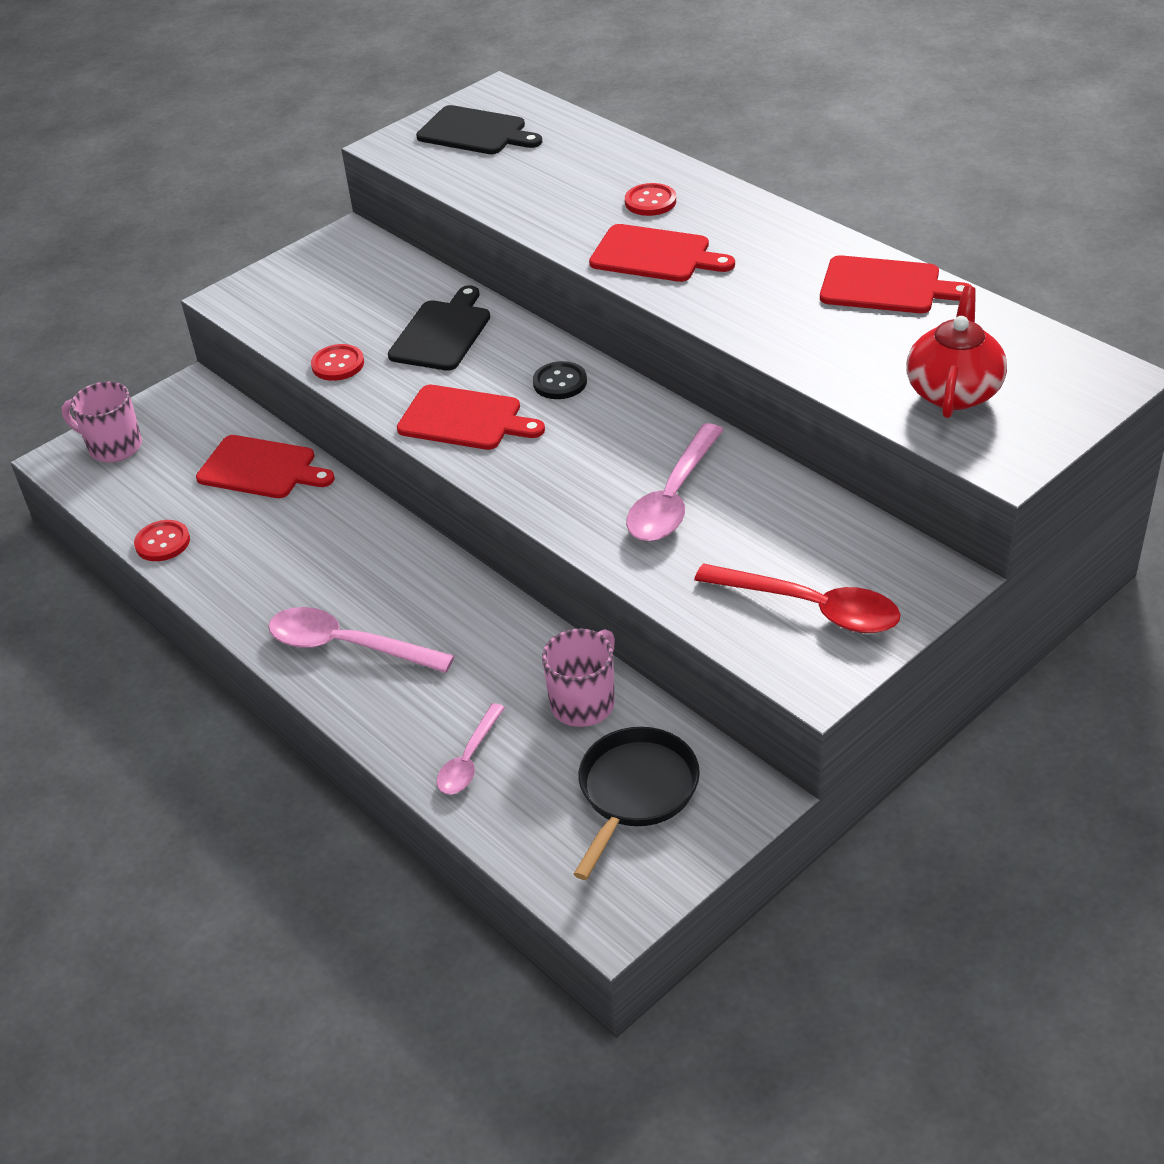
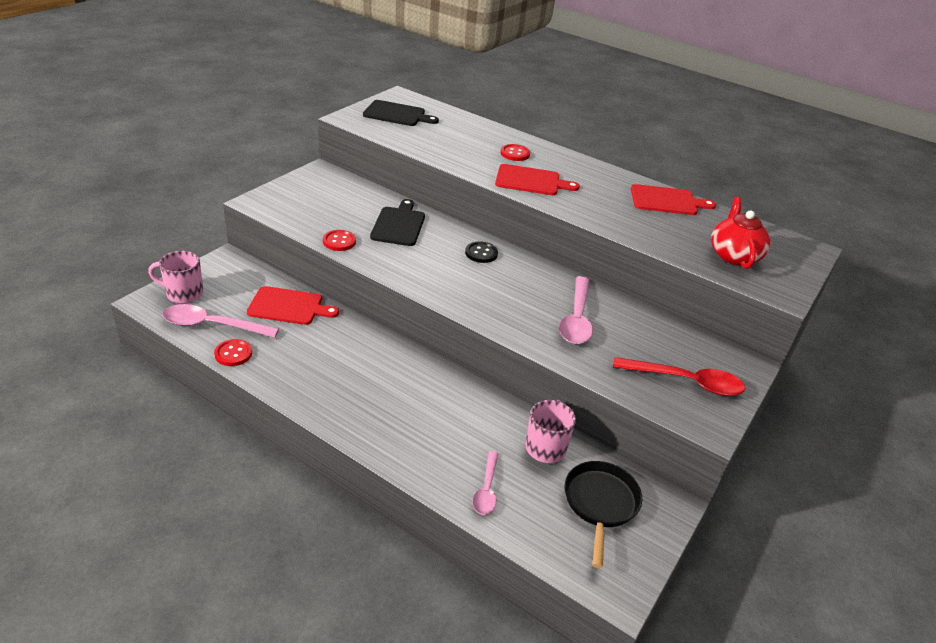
camera: 20 degrees left, 5 degrees down
(347, 646) = (380, 417): pink spoon -> pink spoon (212, 325)
(465, 419) = (431, 274): red cutting board -> none

